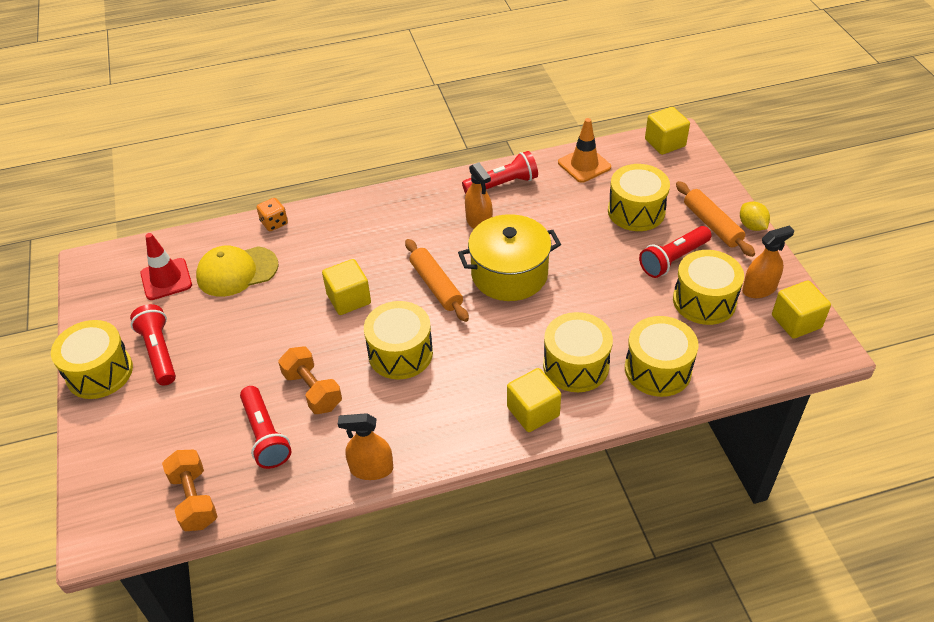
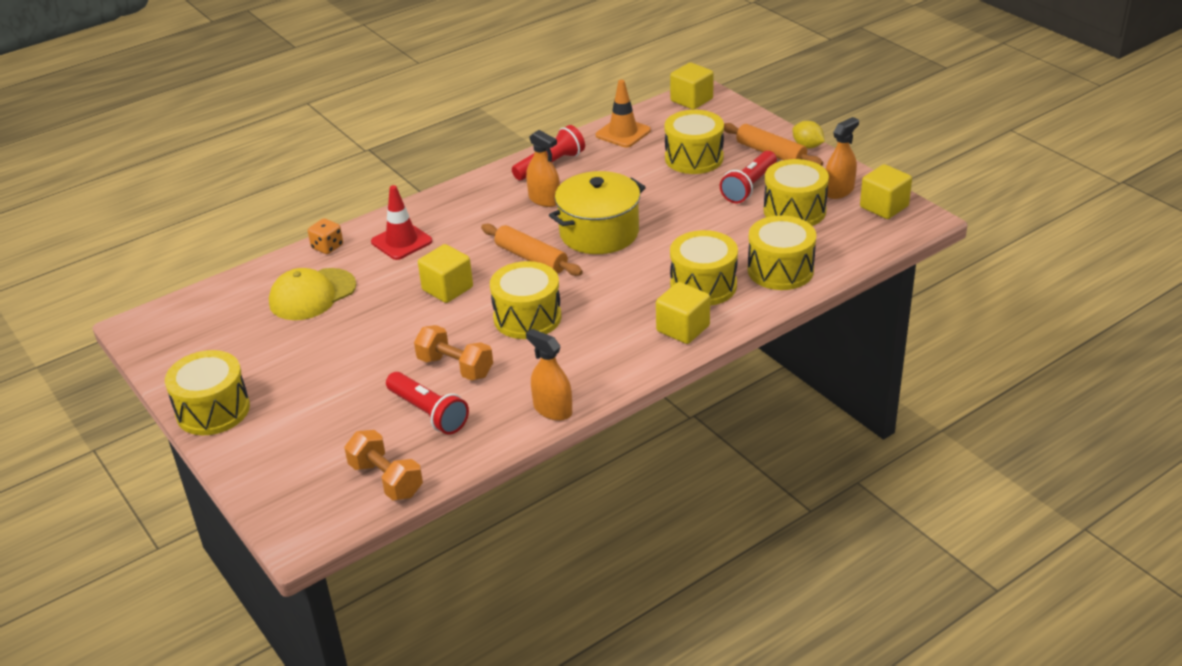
camera: 20 degrees left, 10 degrees down
(159, 352) = (269, 378): red flashlight -> none
(166, 279) = (236, 319): red traffic cone -> red traffic cone (401, 241)
(371, 469) = (552, 409): orange spray bottle -> orange spray bottle turned 60 degrees clockwise

